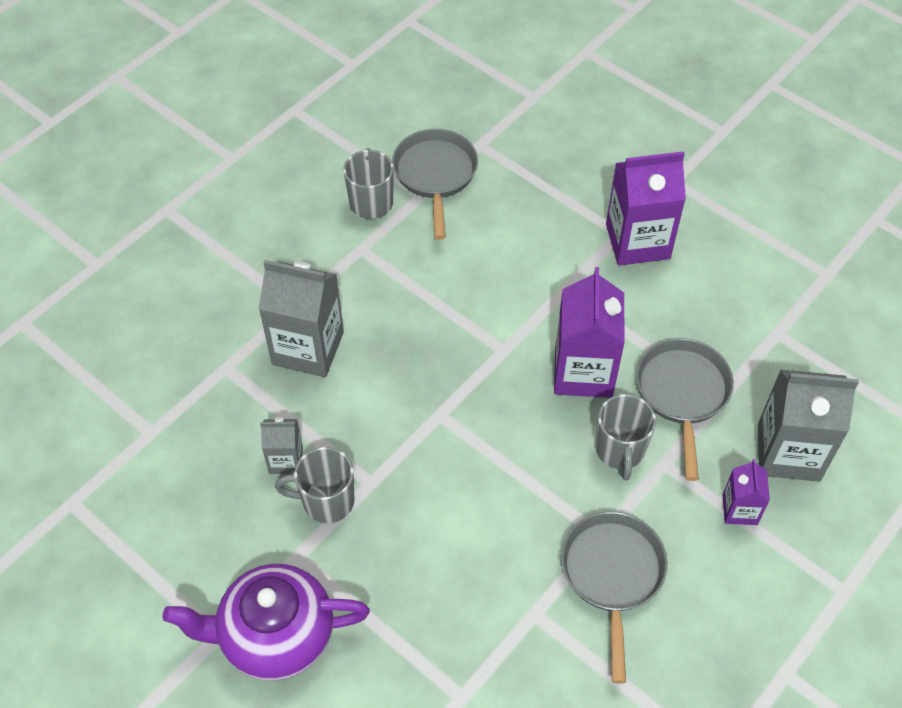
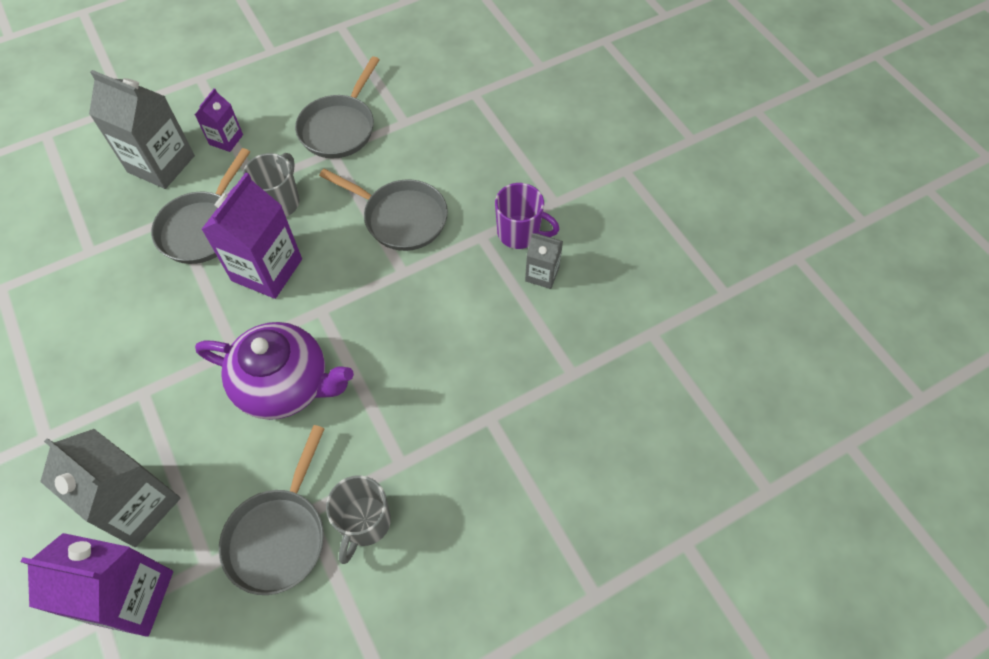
camera: 160 degrees left, 5 degrees up
(275, 635) = (584, 159): purple teapot -> purple teapot (285, 384)
(308, 348) = (491, 368): grey carton -> grey carton (137, 505)
(326, 501) = (520, 233): grey mug -> purple mug
(472, 476) = (401, 218): none -> grey pan
(637, 241) = (133, 378): purple carton -> purple carton (131, 596)

